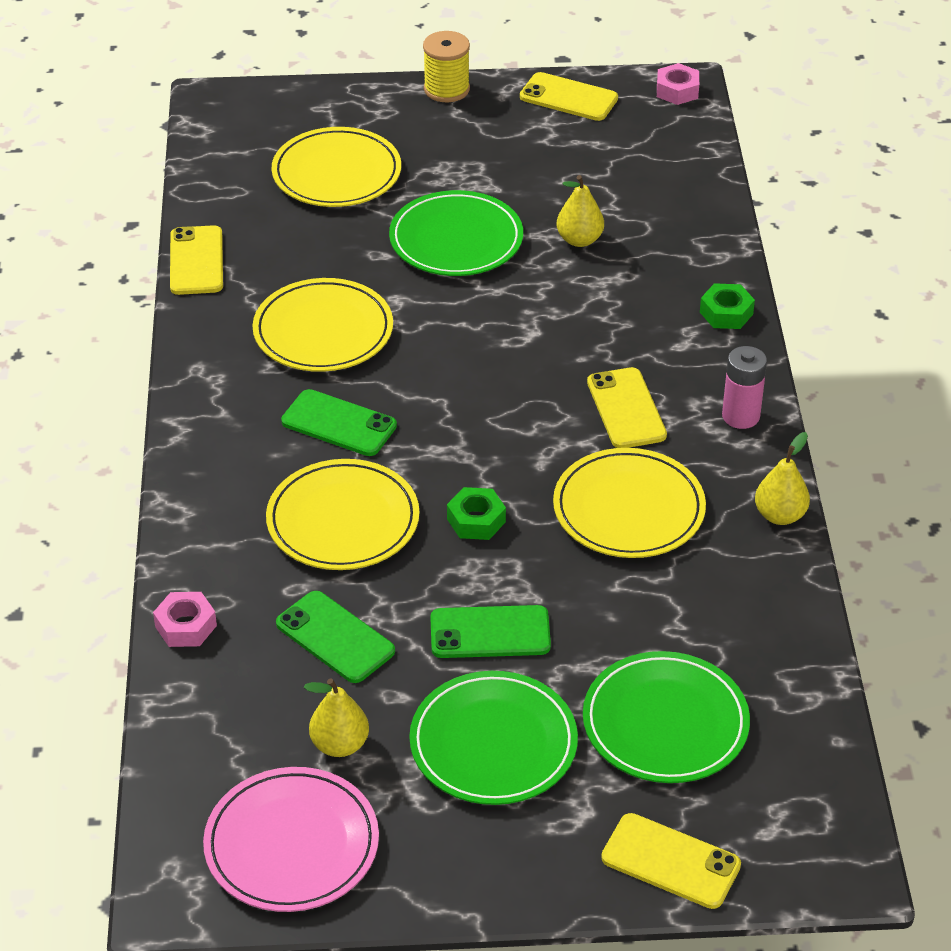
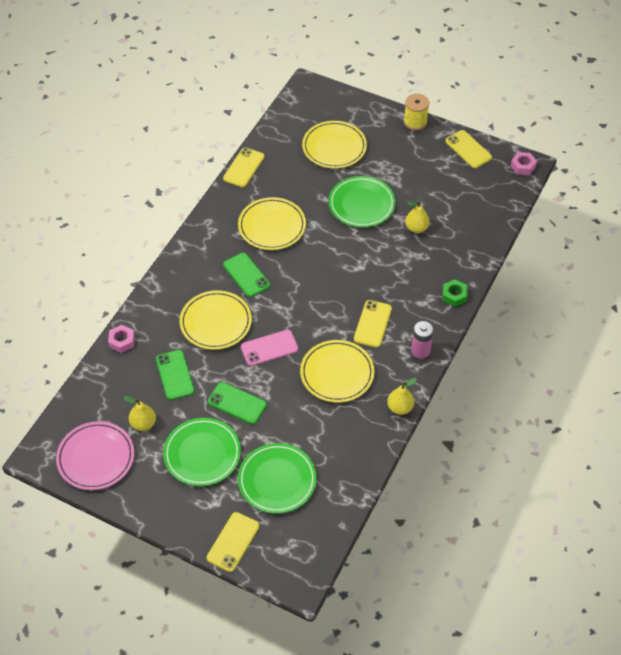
camera: 30 degrees right, 10 degrees up
(476, 520) = (269, 348): green nut -> pink phone
(671, 861) = (233, 542): yellow phone -> yellow phone turned 60 degrees clockwise

